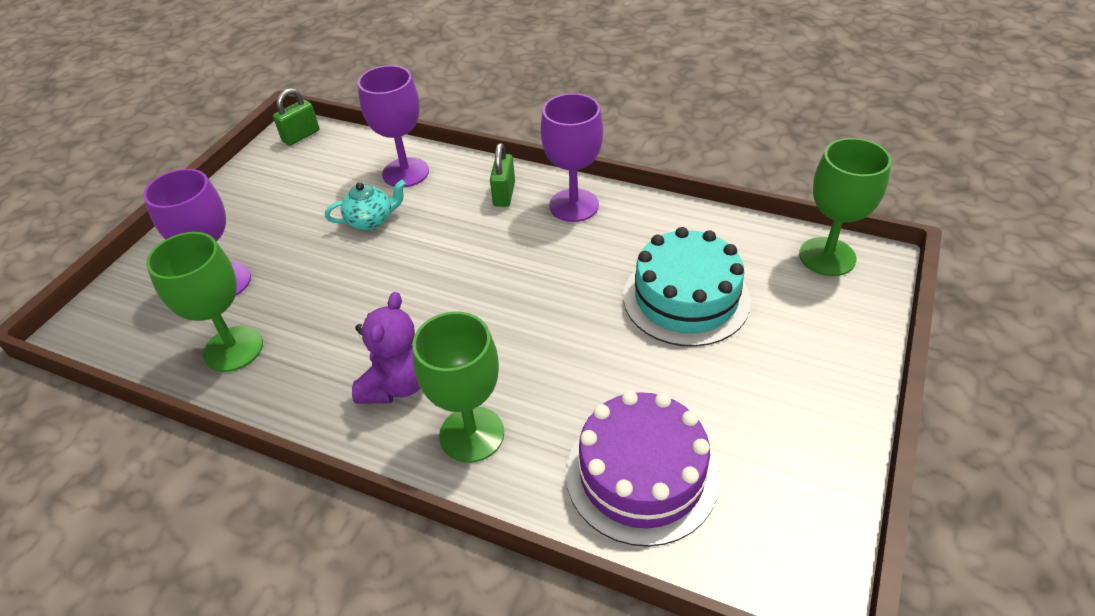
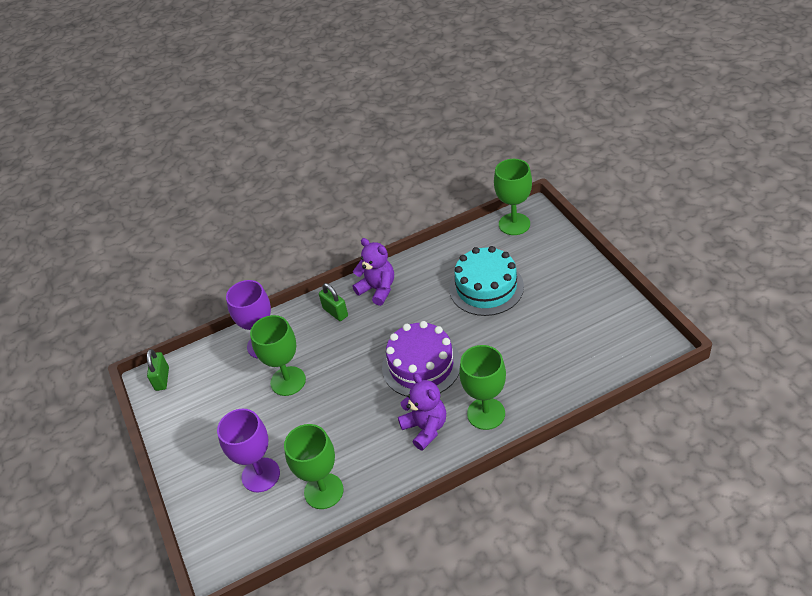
camera: 45 degrees left, 0 degrees up
(371, 221) = (288, 381): turquoise teapot -> green goblet
(574, 205) = (378, 289): purple goblet -> purple teddy bear
(641, 474) = (565, 365): purple cake -> purple cake (421, 365)

